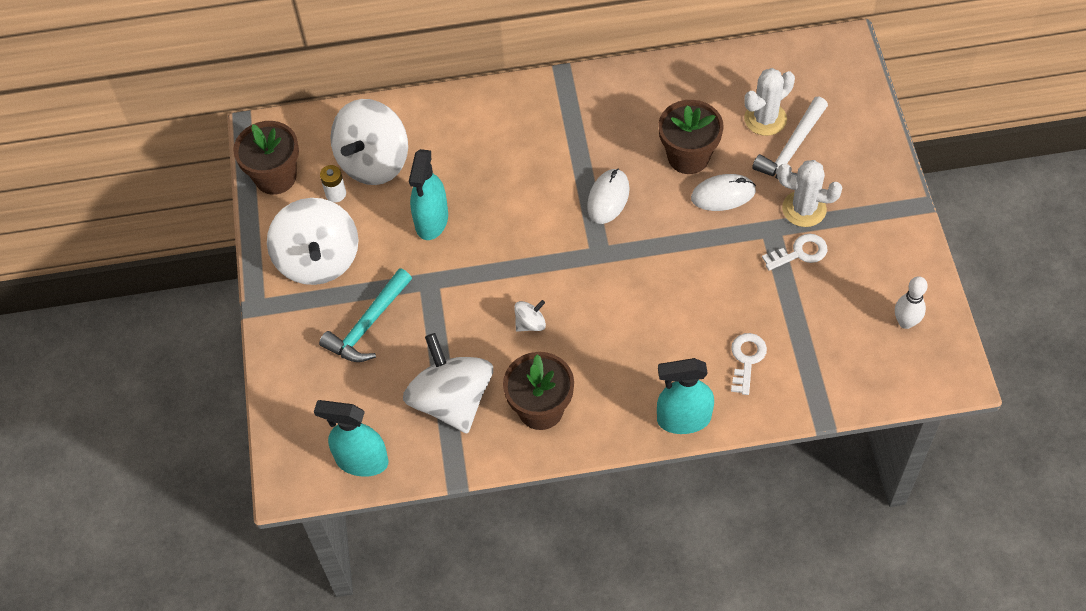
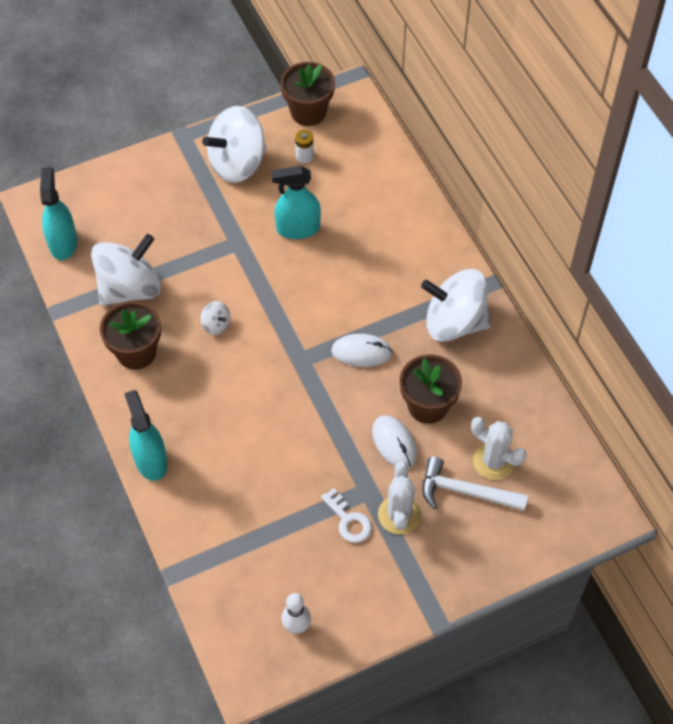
camera: 70 degrees right, 0 degrees up
(367, 325) = (185, 213): turquoise hammer -> none
(374, 162) = (344, 173): white spinning top -> white spinning top (454, 322)
(747, 359) = (222, 498): white key -> none

